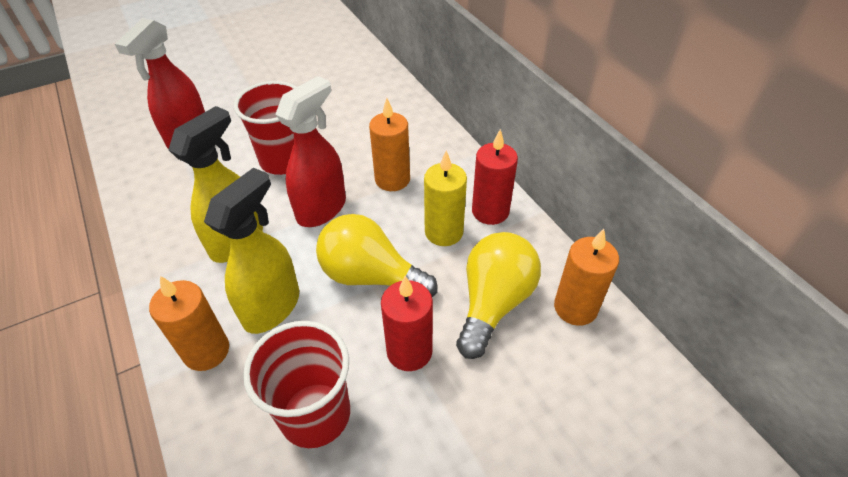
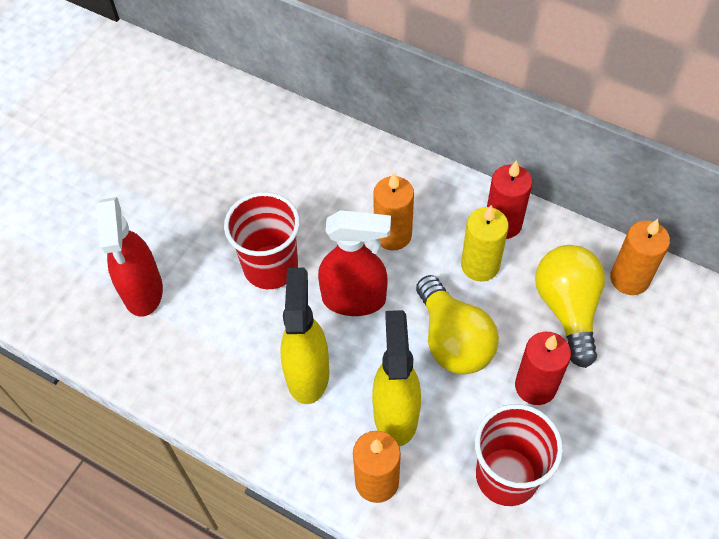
camera: 30 degrees left, 10 degrees up
(322, 209) = (354, 299): red spray bottle -> red spray bottle turned 90 degrees clockwise
(370, 276) = (453, 340): yellow light bulb -> yellow light bulb turned 105 degrees counterclockwise

